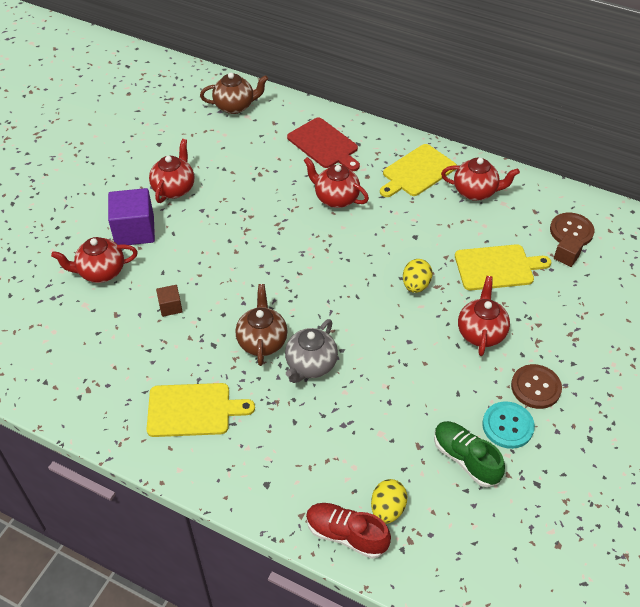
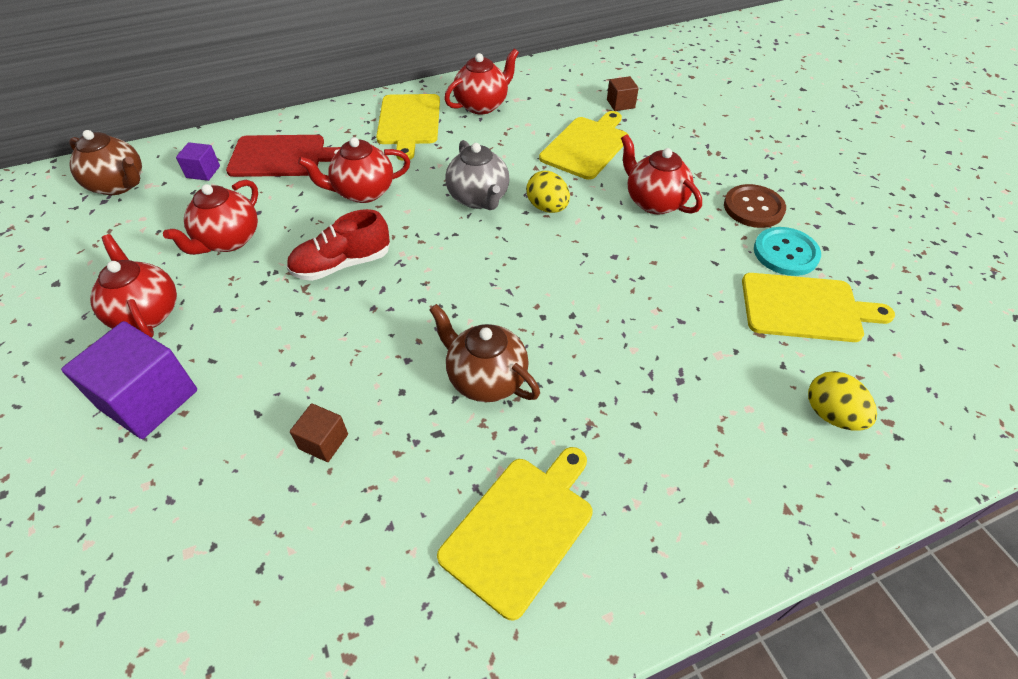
camera: 50 degrees left, 0 degrees up
(101, 272) = (161, 489): red teapot -> red teapot (228, 240)
(235, 106) = (119, 185): brown teapot -> brown teapot turned 90 degrees clockwise
(278, 126) = (203, 172): none -> purple cube
(310, 365) = (567, 356): grey teapot -> grey teapot (479, 198)
(346, 535) = (846, 479): red shoe -> red shoe (342, 264)
(465, 459) = (805, 308): green shoe -> yellow cutting board
(571, 231) = (595, 85): brown button -> none

